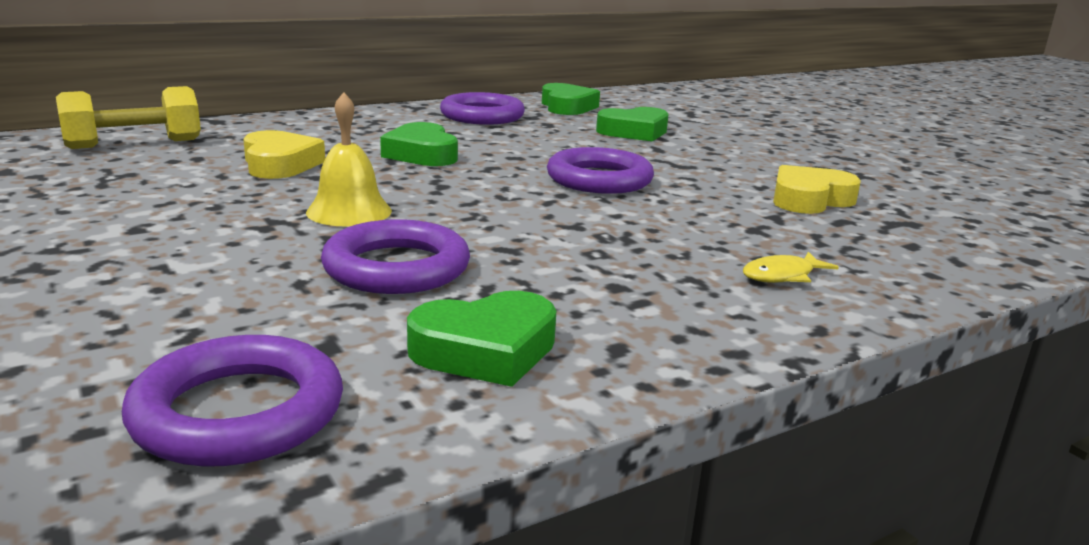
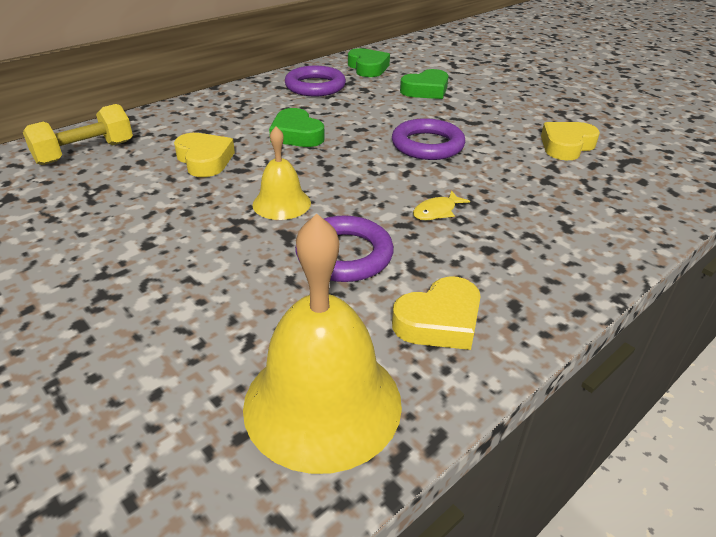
camera: 10 degrees left, 15 degrees up
(238, 412) = (322, 403): purple ring -> yellow bell
(485, 350) = (439, 321): green heart -> yellow heart
(782, 276) = (580, 223): yellow fish -> yellow fish (437, 211)

